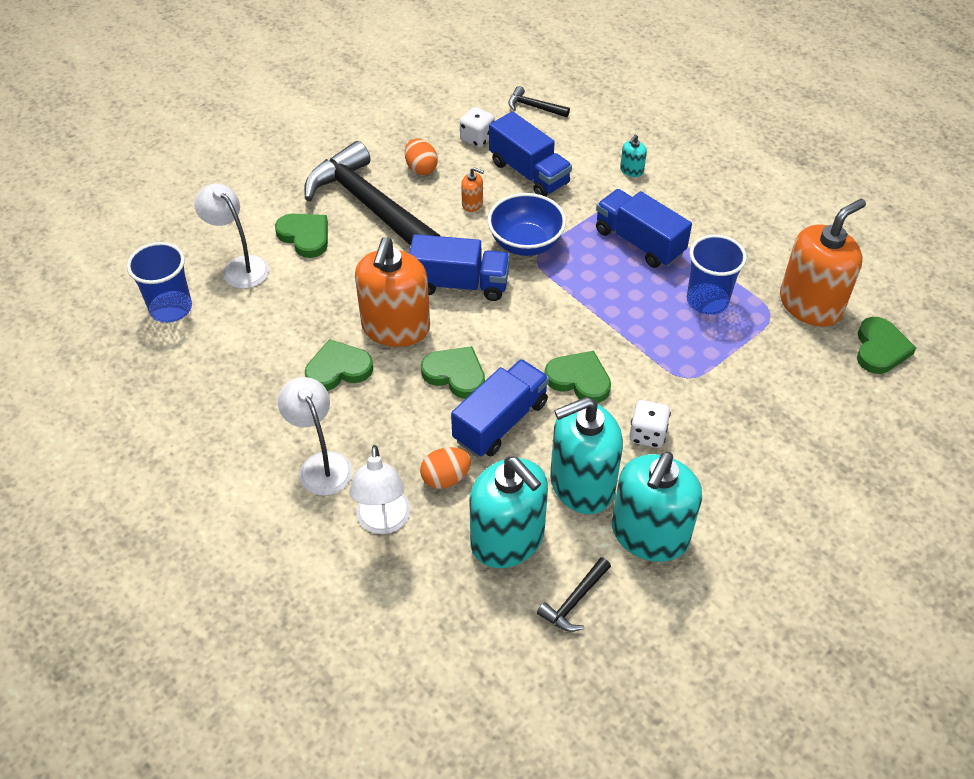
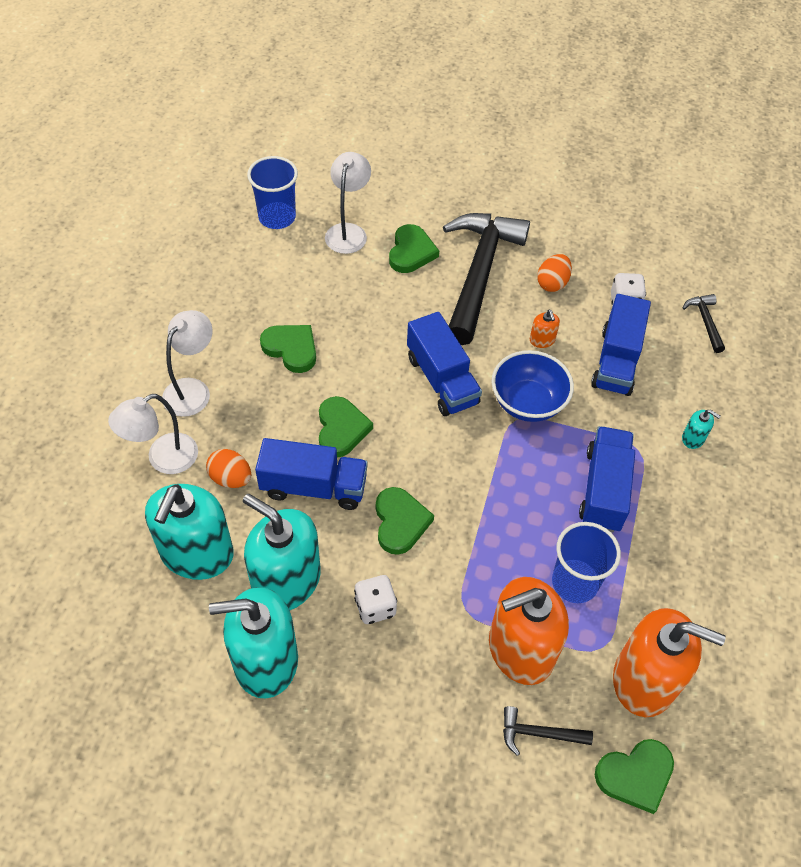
camera: 55 degrees right, 5 degrees up
(395, 327) = (361, 362): orange soap dispenser -> orange soap dispenser (520, 649)
(575, 601) = (164, 634): black hammer -> black hammer (539, 733)
(631, 170) = (693, 438): turquoise soap dispenser -> turquoise soap dispenser turned 150 degrees counterclockwise

